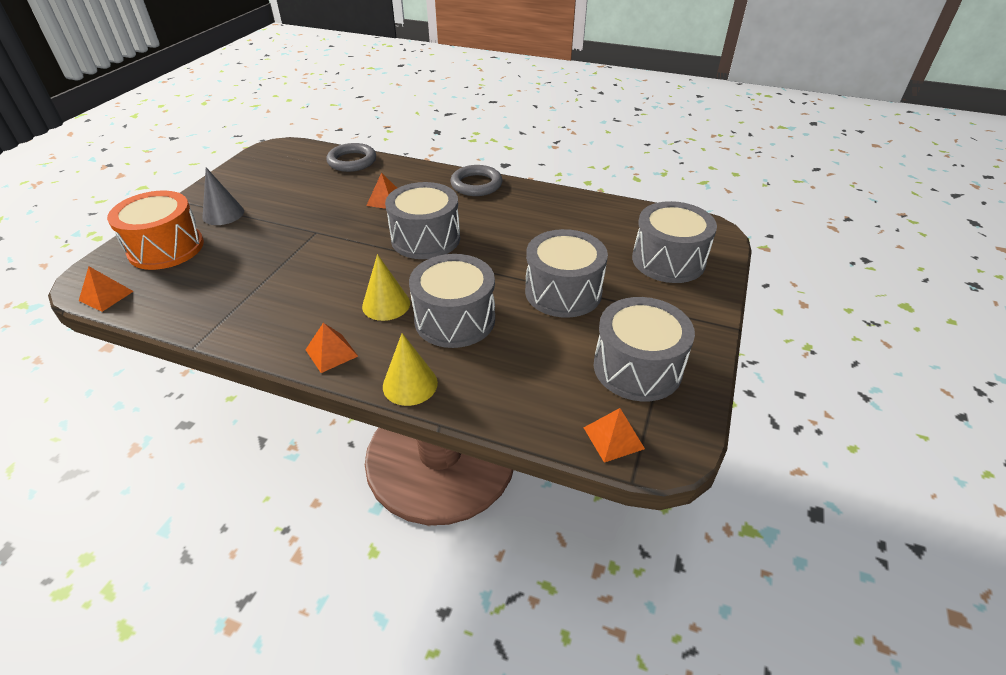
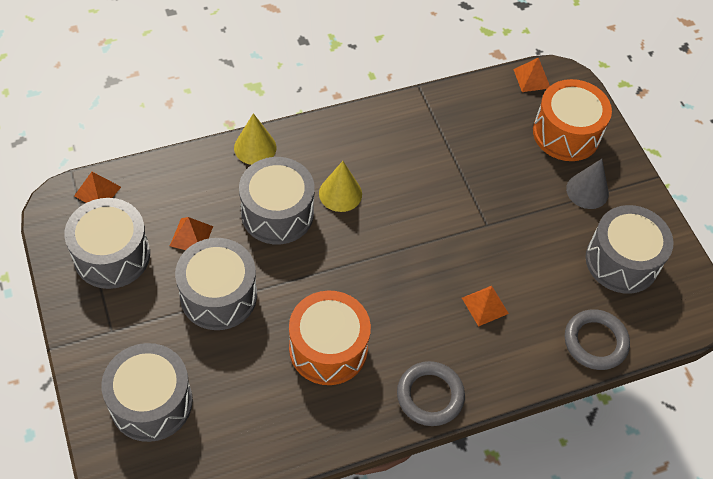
camera: 135 degrees right, 15 degrees up
(331, 353) = (329, 136): orange pyramid -> orange pyramid (191, 236)
(425, 238) = (389, 280): grey drum -> grey drum (621, 261)
(513, 228) = (328, 348): none -> orange drum

